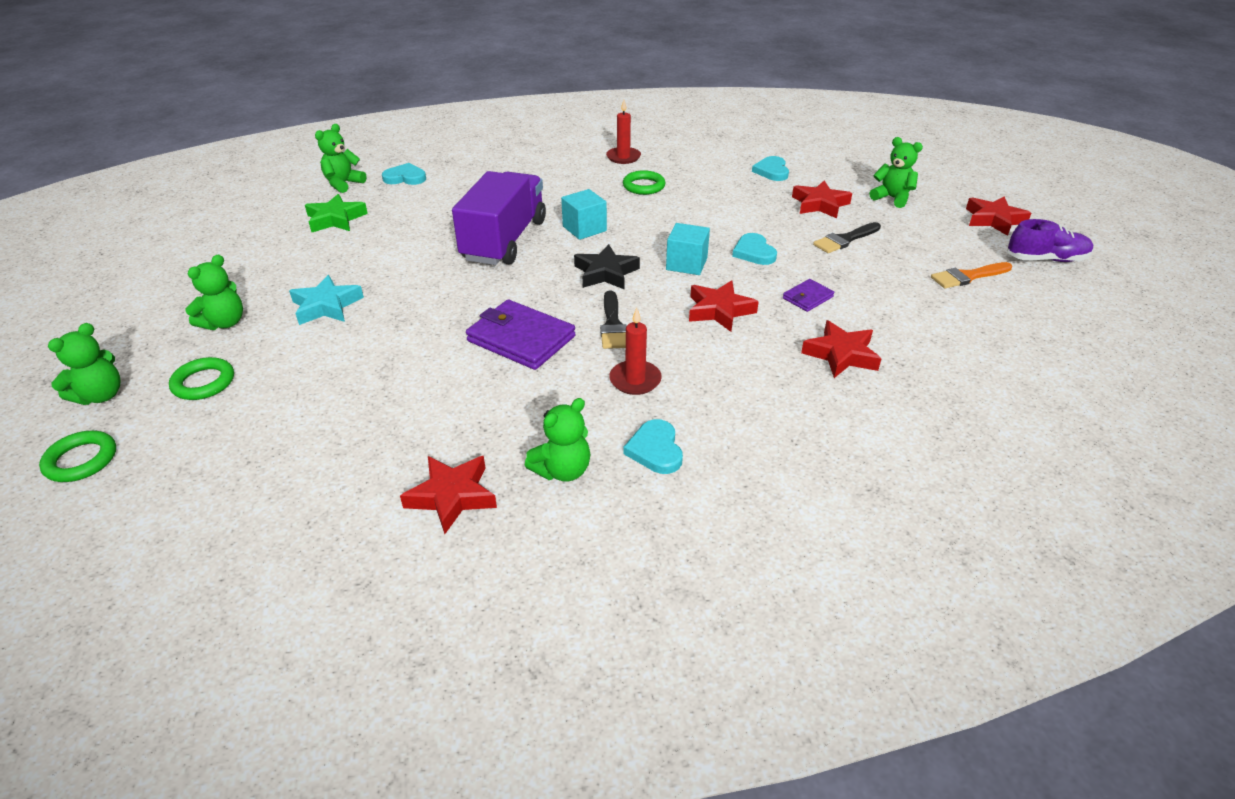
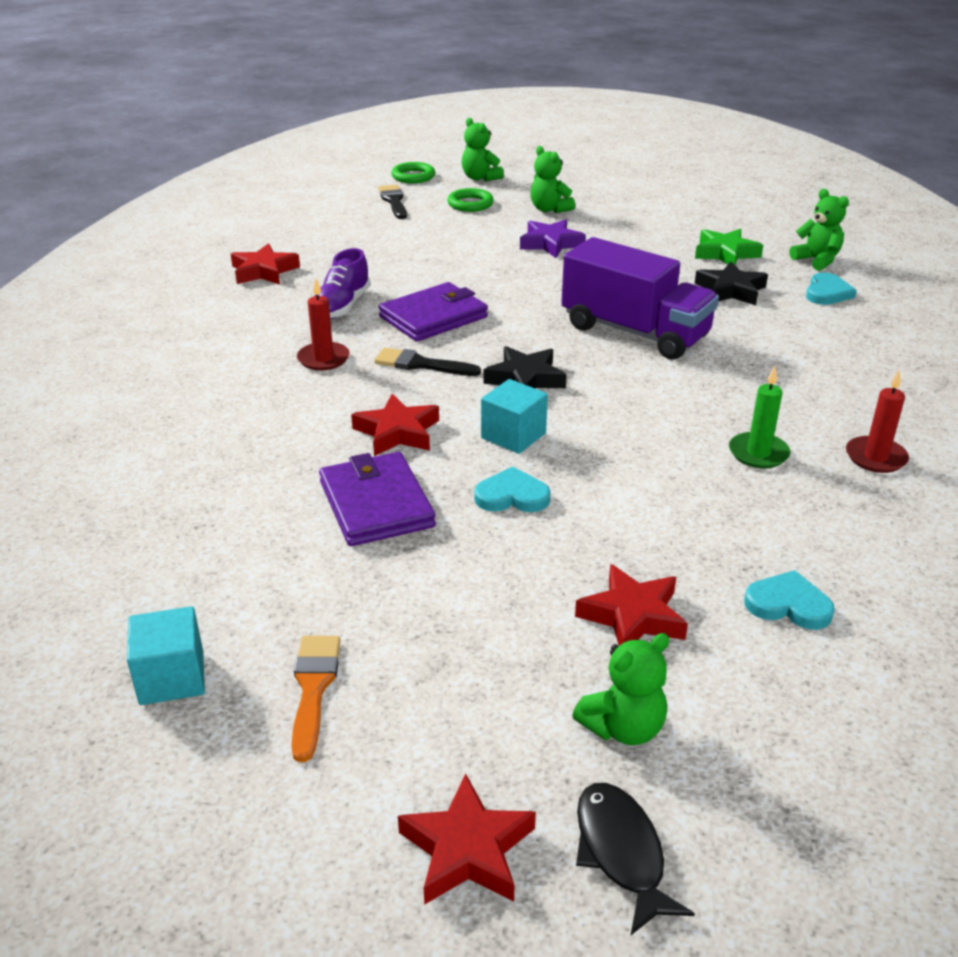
camera: 110 degrees right, 5 degrees down
(326, 306) = (550, 244): turquoise star -> purple star
(412, 211) = (730, 290): none -> black star
(562, 470) = (246, 310): green teddy bear -> none
(584, 229) = (641, 384): turquoise cube -> turquoise cube (172, 677)
(643, 186) = (758, 453): green ring -> green candle
(655, 450) = (227, 350): turquoise heart -> none
(807, 298) = (376, 504): purple wallet -> purple wallet, size x1.95
(841, 354) = (251, 488): red star -> none
(845, 240) = (500, 597): black brush -> black brush (393, 201)
(952, 191) = (621, 853): none -> black fish
(1046, 259) = (287, 837): purple shoe -> purple shoe (342, 306)

